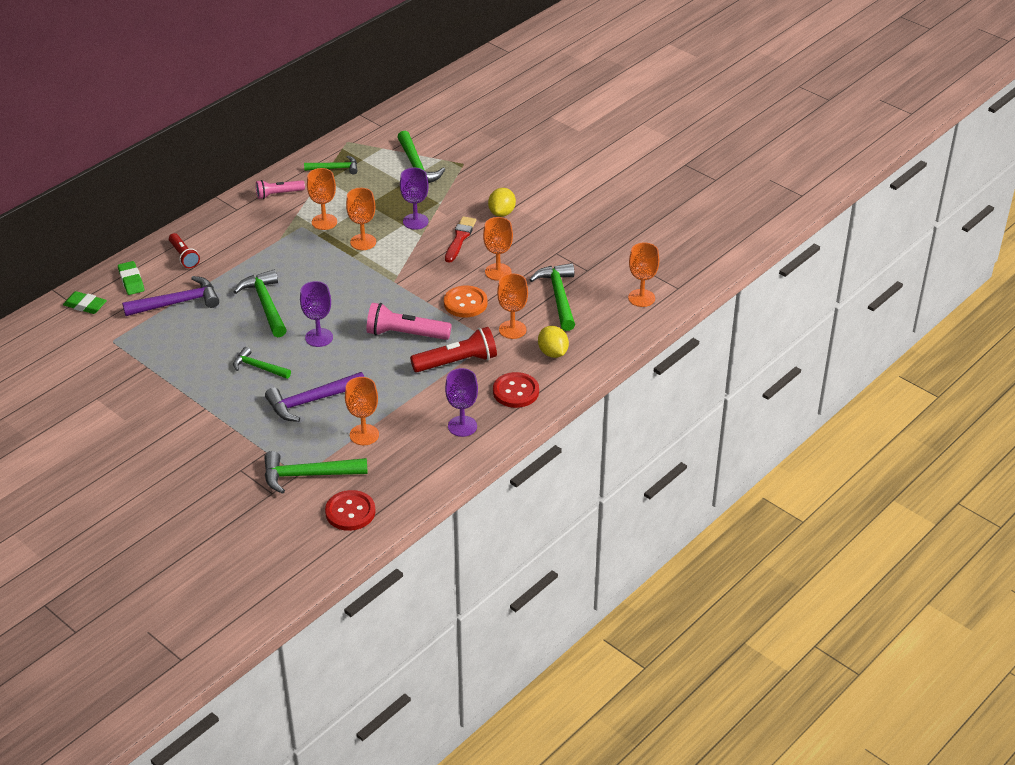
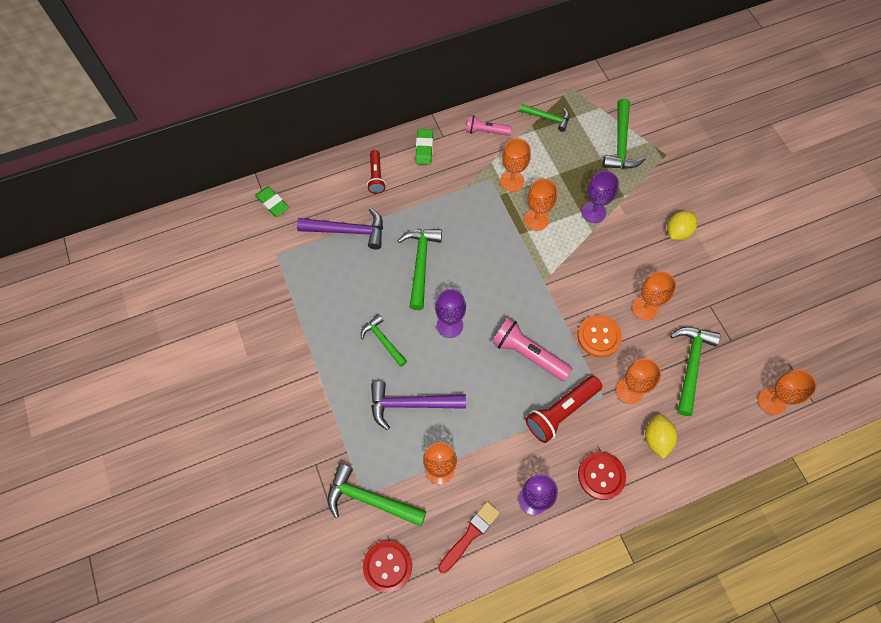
camera: 25 degrees right, 25 degrees up
(131, 281) = (321, 188): green eraser -> green eraser (424, 148)
(457, 362) = (561, 411): red flashlight -> red flashlight turned 135 degrees clockwise
(460, 238) = (626, 250): red brush -> red brush (470, 535)

